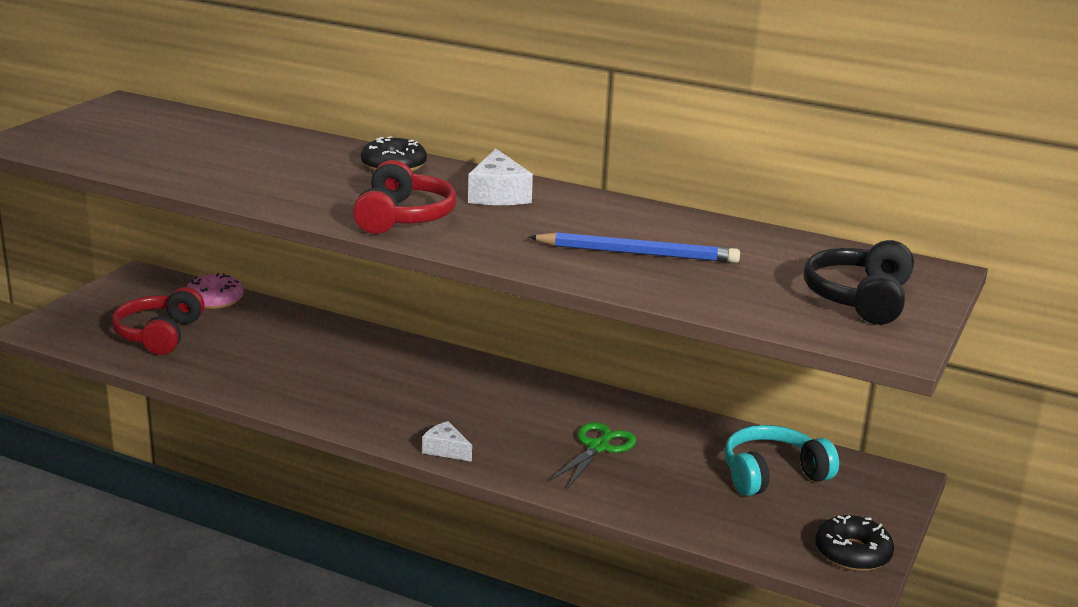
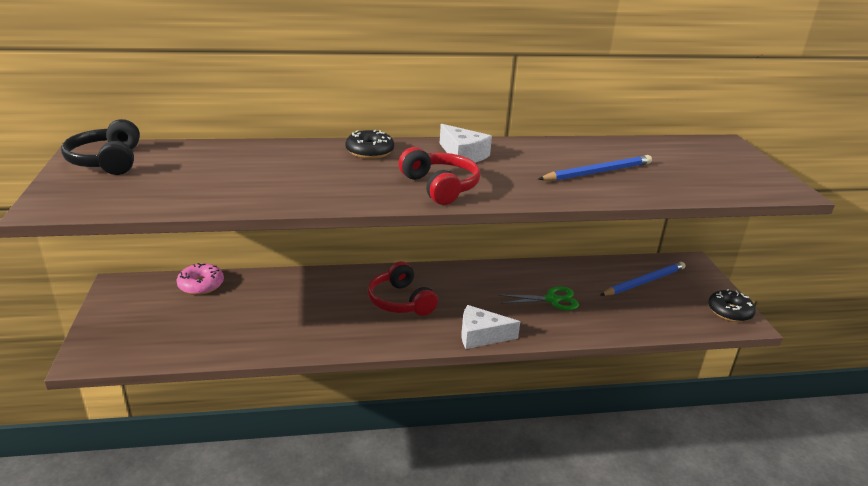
camera: 35 degrees left, 5 degrees up
(159, 335) = (193, 326): red headphones -> red headphones (400, 301)
(446, 450) = (481, 336): white cheese -> white cheese, size x1.60
(598, 447) = (552, 300): green scissors -> green scissors turned 90 degrees clockwise
(772, 474) = (644, 282): turquoise headphones -> blue pencil
(859, 299) = (730, 168): black headphones -> black headphones (107, 161)

